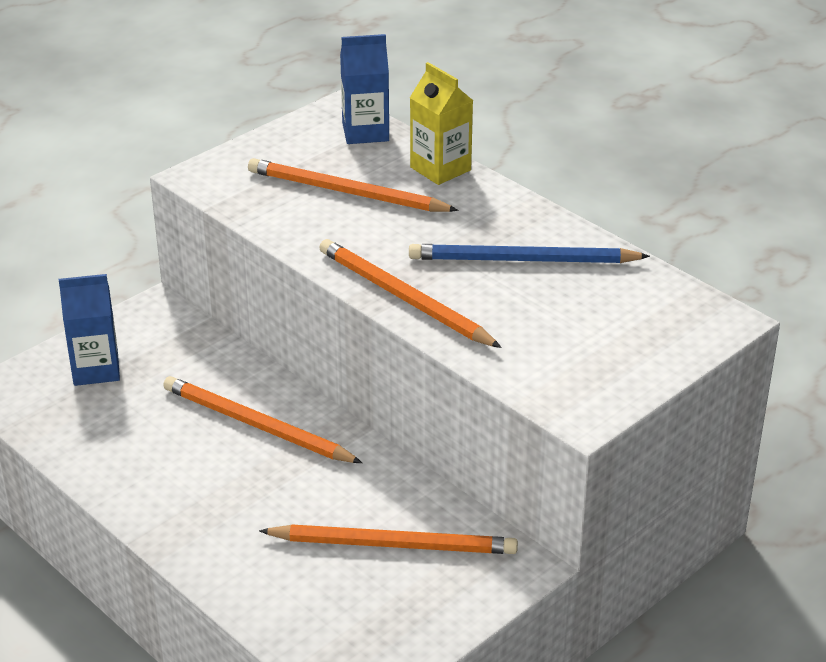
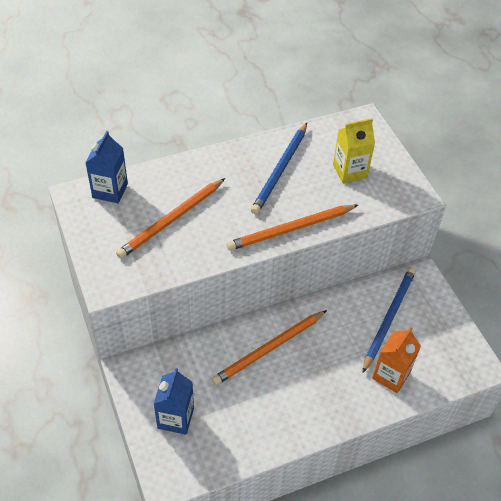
camera: 70 degrees left, 15 degrees up
(276, 571) = (391, 375): none -> orange carton
(394, 544) = (389, 318): orange pencil -> blue pencil
(440, 169) = (172, 172): yellow carton -> yellow carton (350, 171)

